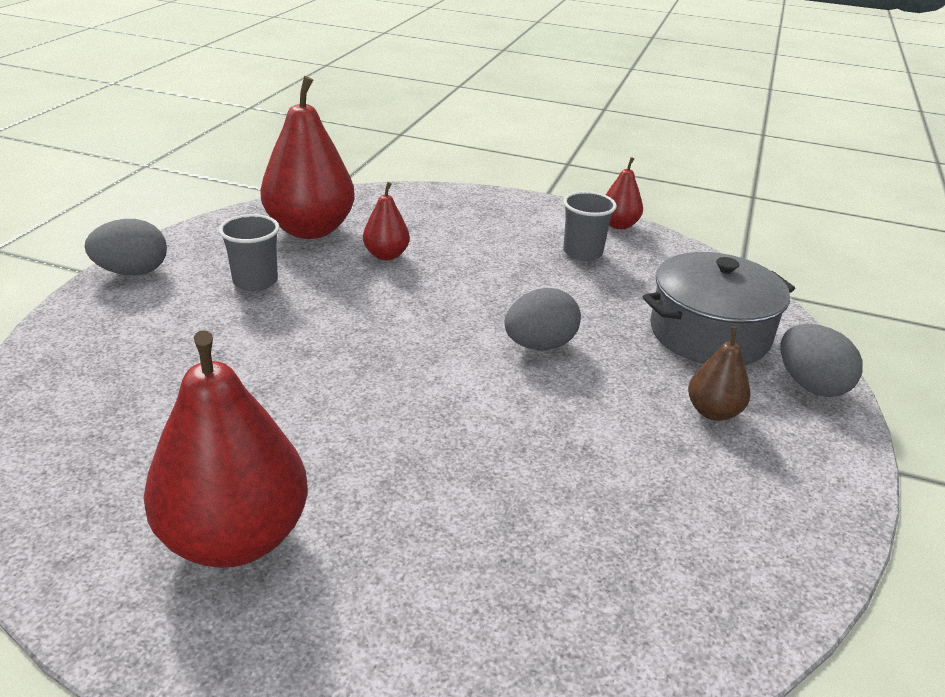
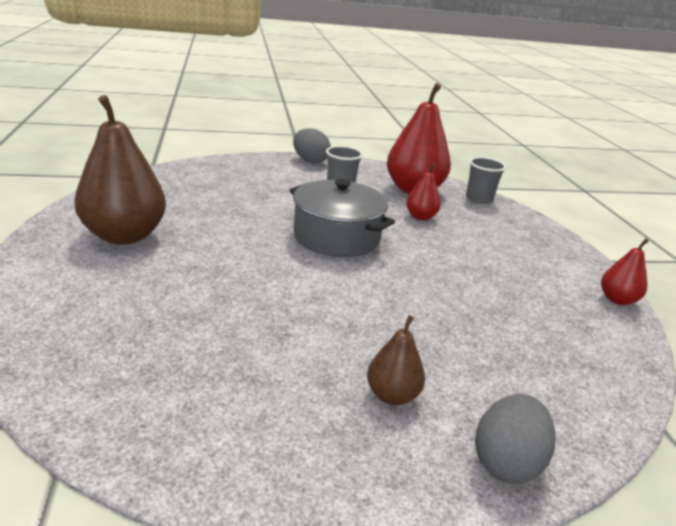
camera: 60 degrees right, 5 degrees down
(235, 538) = (124, 236): red pear -> brown pear
(539, 345) = (388, 292): grey egg -> none
(582, 252) = (542, 289): grey cup -> grey cup (479, 199)
(709, 334) = (512, 378): grey pot -> grey pot (336, 237)

